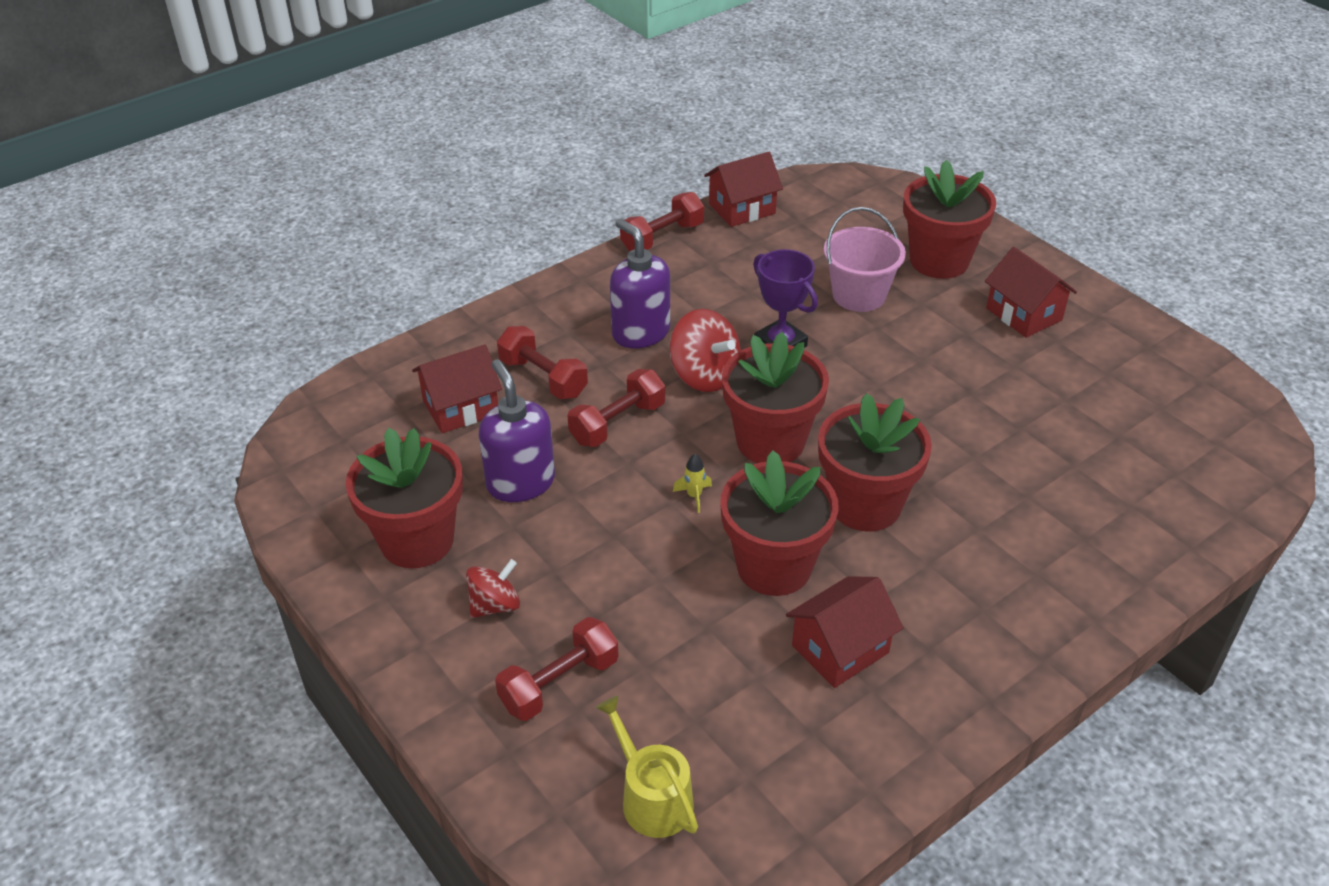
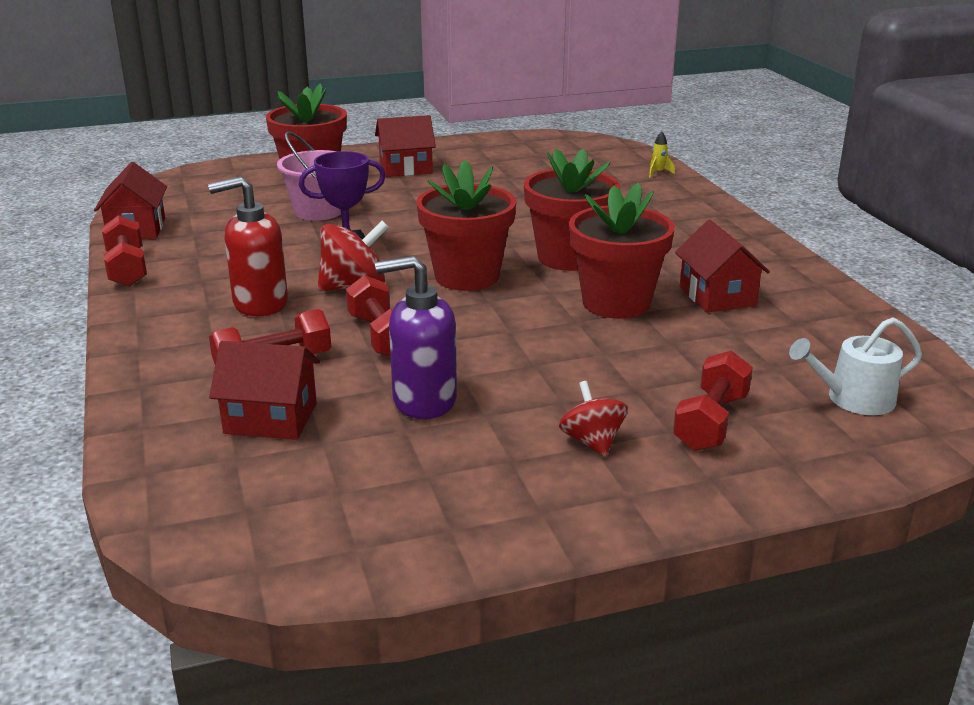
camera: 70 degrees left, 15 degrees down
(417, 540) = (466, 477): red flower pot -> none
(461, 407) = (271, 418): red house -> red house turned 75 degrees counterclockwise
(559, 683) = (711, 422): red dumbbell -> red dumbbell turned 45 degrees clockwise
(640, 332) = (260, 304): purple soap dispenser -> red soap dispenser
(651, 797) = (853, 399): yellow watering can -> white watering can
(694, 496) = (509, 319): yellow rocket -> yellow rocket (658, 173)

